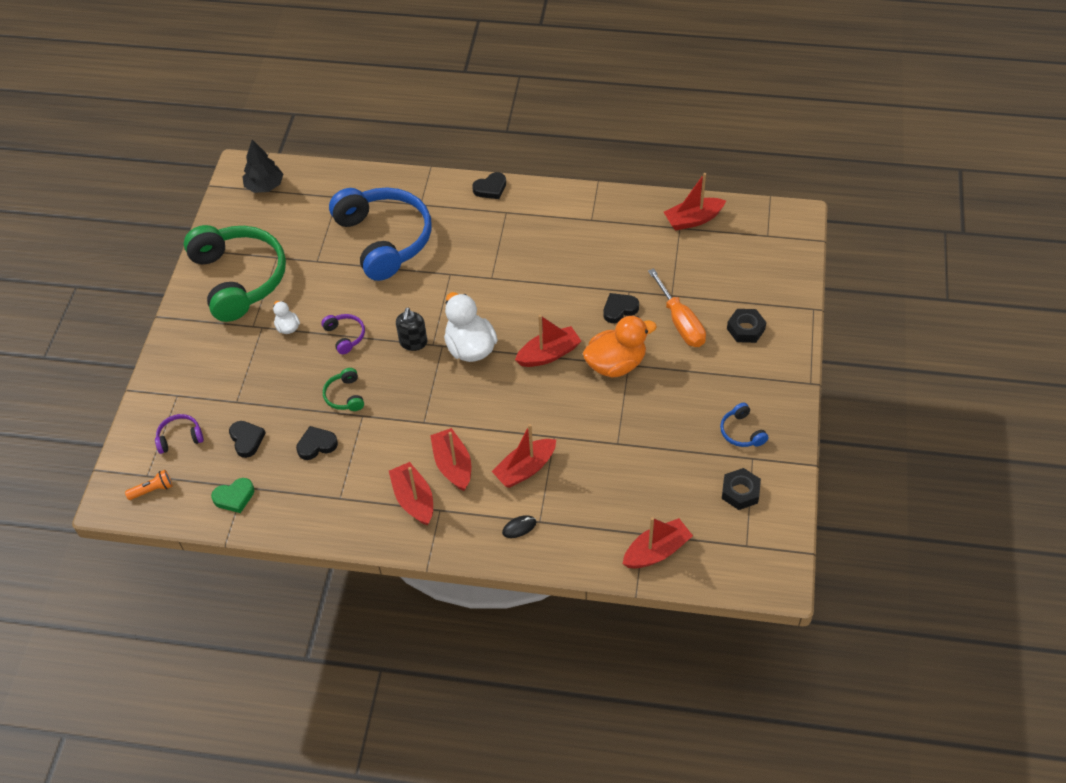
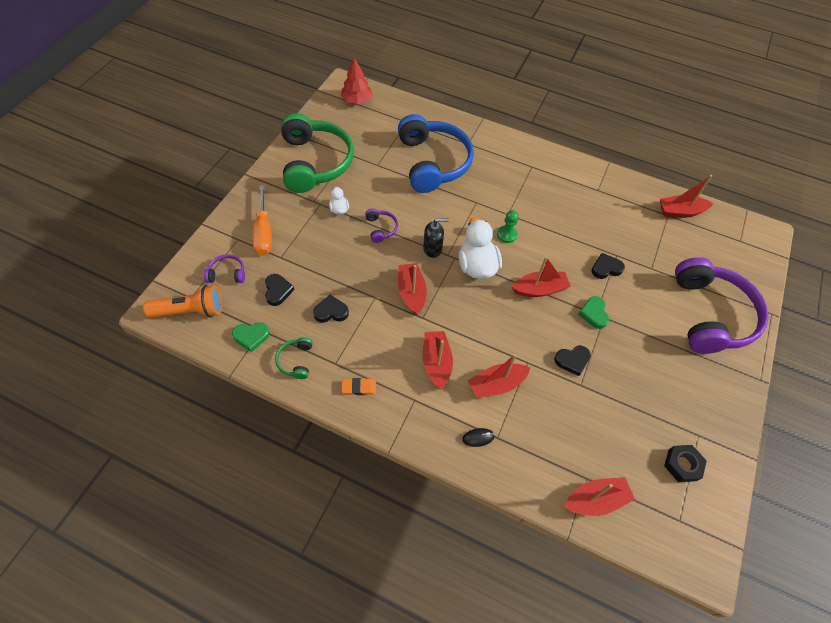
camera: 10 degrees right, 5 degrees up
(152, 490) = (190, 311): orange flashlight -> orange flashlight, size x1.89
(265, 186) = (356, 100): black tree -> red tree
(345, 396) = (366, 277): green headphones -> green headphones (296, 361)
(374, 515) = (359, 387): none -> orange eraser
(413, 343) = (432, 249): black soap dispenser -> black soap dispenser turned 120 degrees counterclockwise
(414, 499) = (395, 384): red boat -> red boat (411, 293)
(490, 188) = (524, 145): black heart -> black heart (572, 360)
(496, 302) = (506, 235): none -> green pawn
(616, 364) = (593, 314): orange duck -> green heart
(680, 322) = (655, 293): orange screwdriver -> orange screwdriver (264, 232)
(741, 432) = (692, 407): blue headphones -> none
(745, 329) = (710, 315): black nut -> purple headphones

